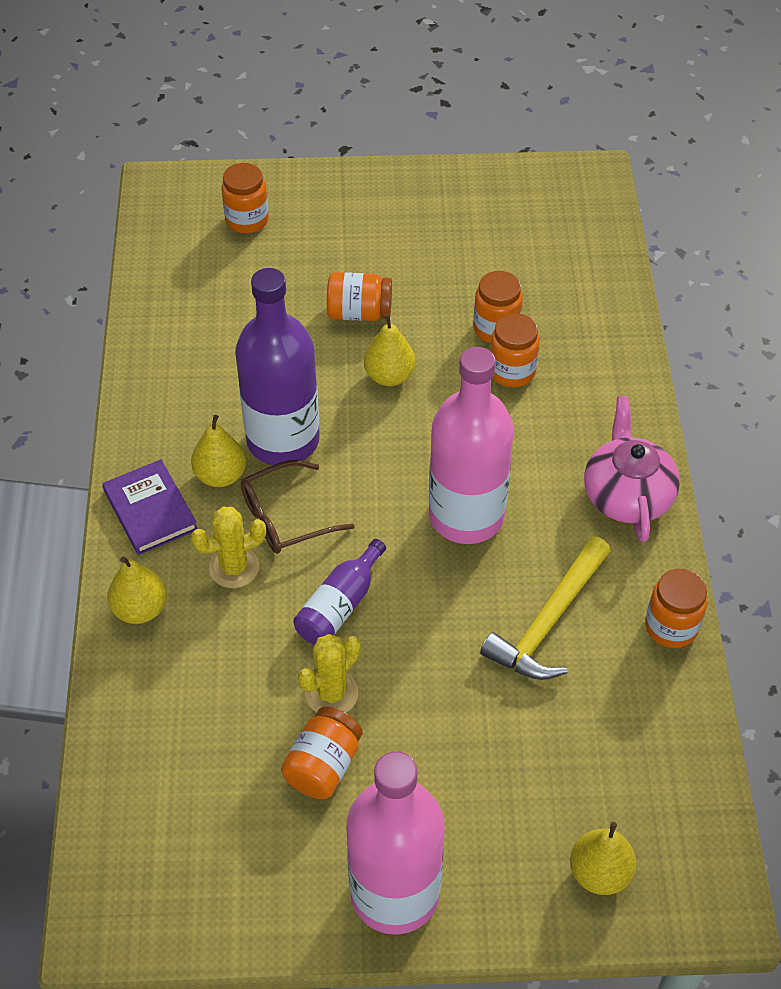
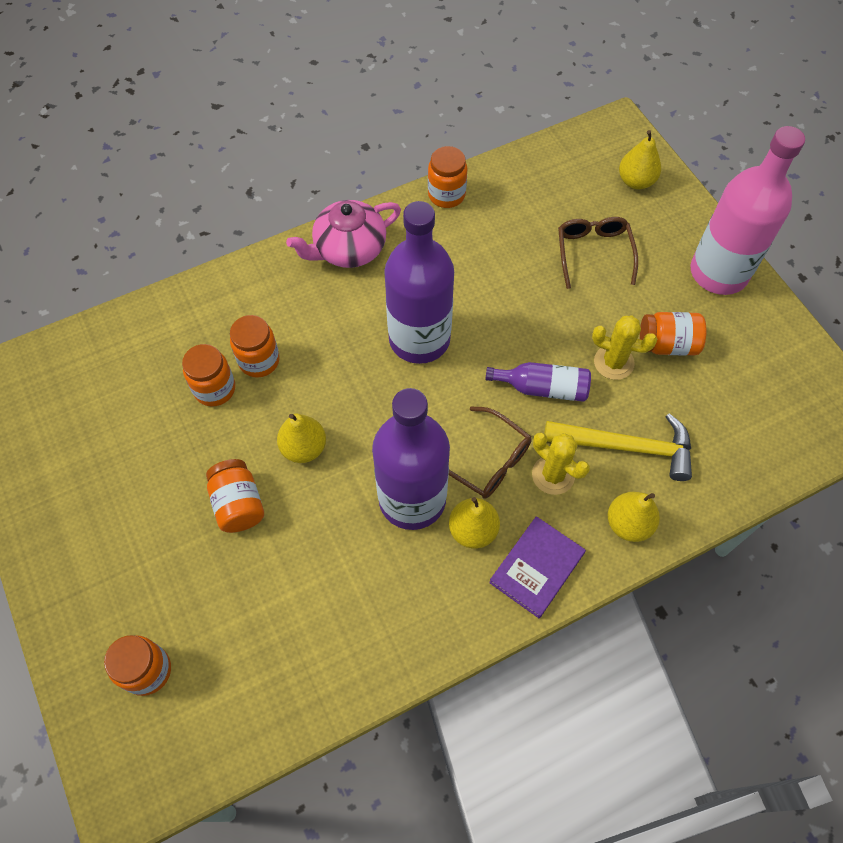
camera: 115 degrees left, 10 degrees up
(466, 516) = (419, 339): pink bottle -> purple bottle
(501, 753) = (593, 252): none -> brown glasses
(548, 621) = (481, 260): yellow hammer -> yellow hammer (626, 447)

